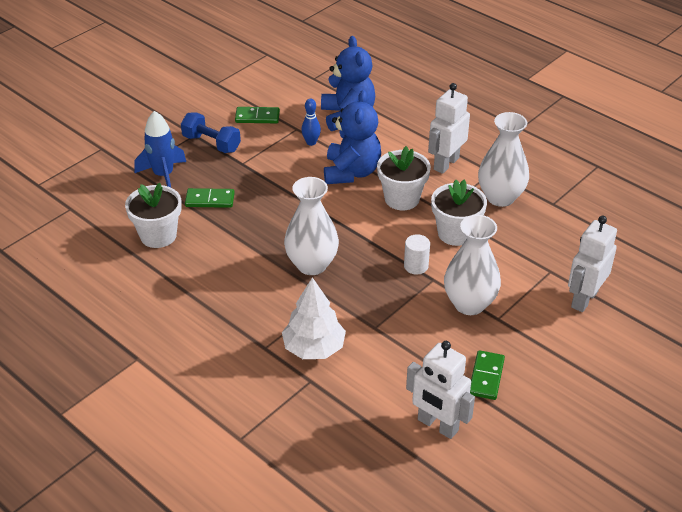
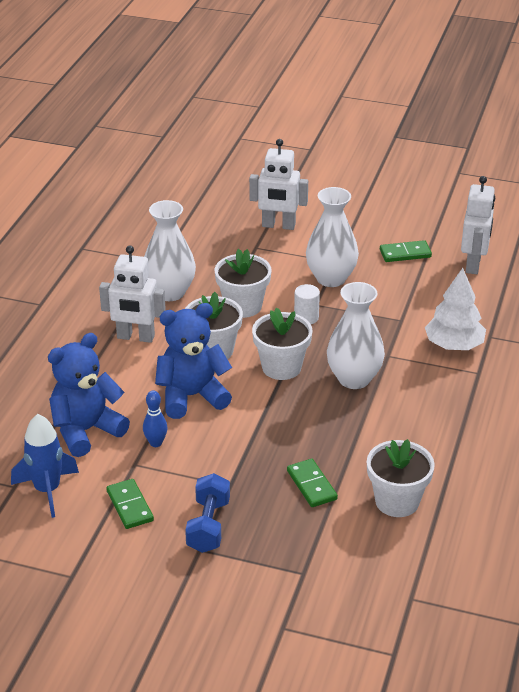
camera: 115 degrees left, 5 degrees down
(163, 175) = (296, 542): blue rocket -> blue rocket (47, 490)
(355, 229) = (281, 367): none -> white flower pot

